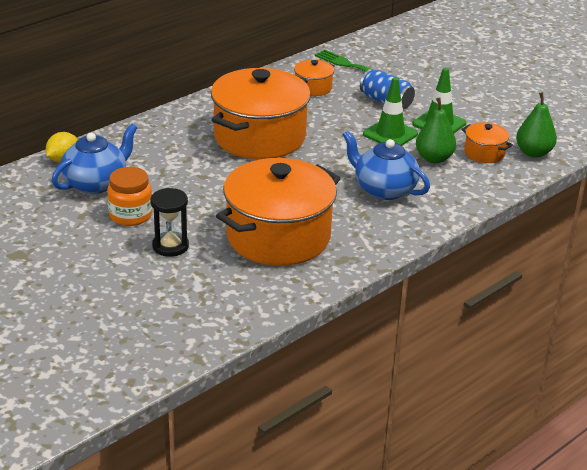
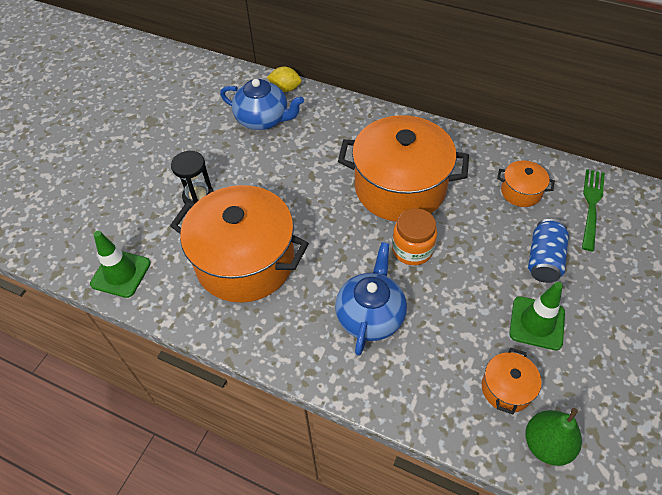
camera: 70 degrees right, 20 degrees up
(130, 215) = (229, 156): orange jar -> orange jar (412, 249)
(390, 134) = (480, 285): green traffic cone -> green traffic cone (121, 273)
(434, 158) = (460, 341): green pear -> none

